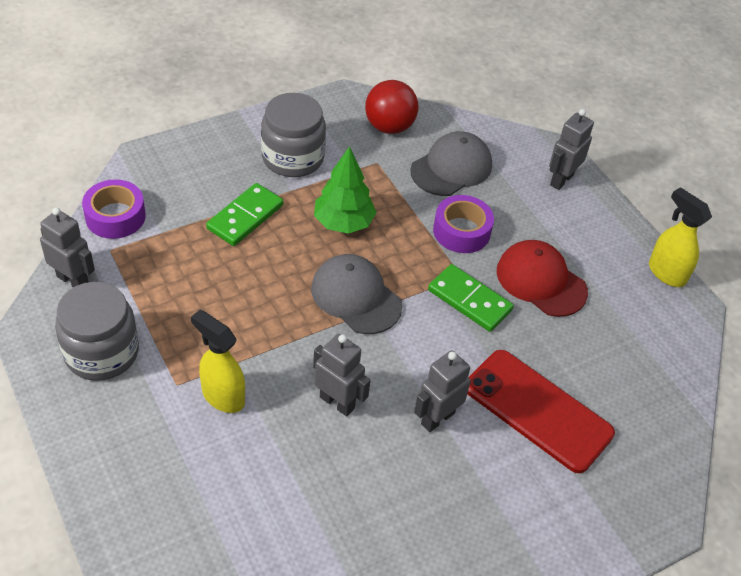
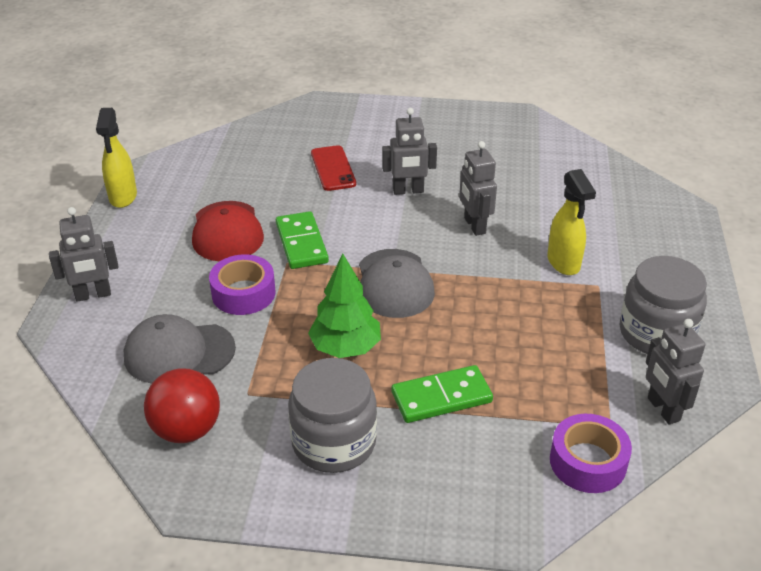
camera: 140 degrees left, 10 degrees down
(537, 410) = (333, 168): red phone -> red phone, size x0.60

